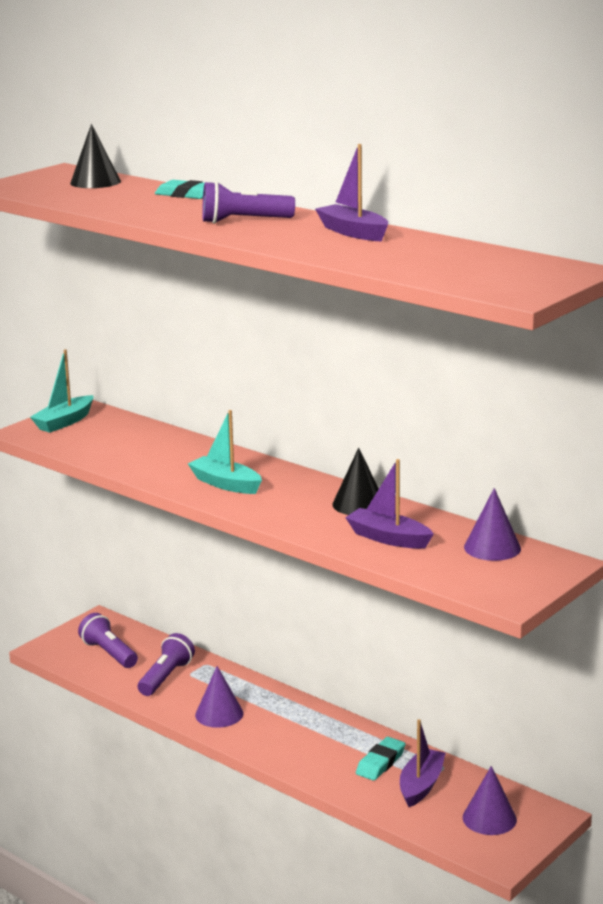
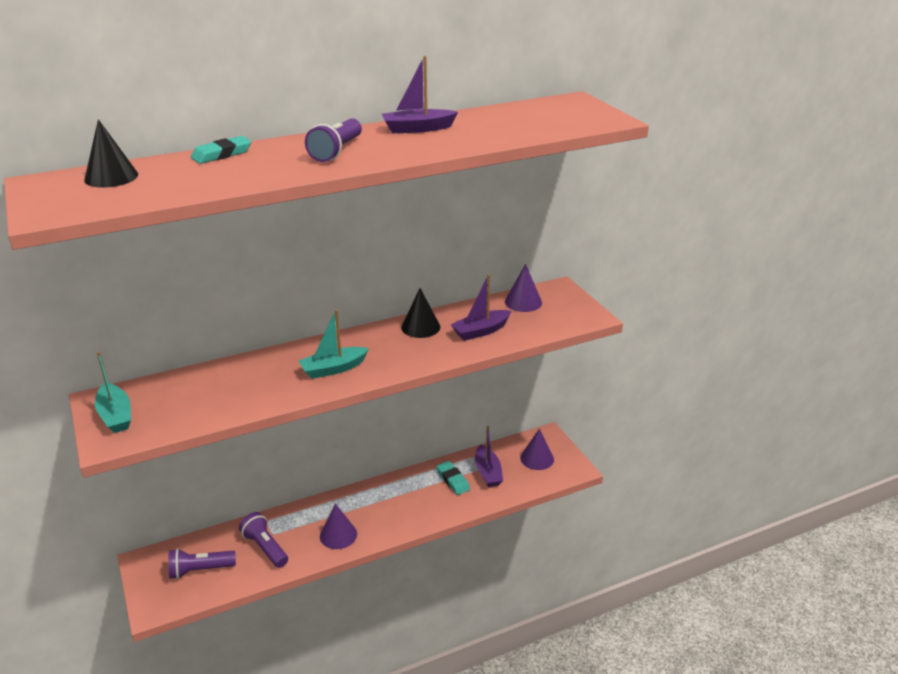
camera: 65 degrees left, 10 degrees up
(421, 785) = (488, 472): purple boat -> purple boat turned 150 degrees counterclockwise

